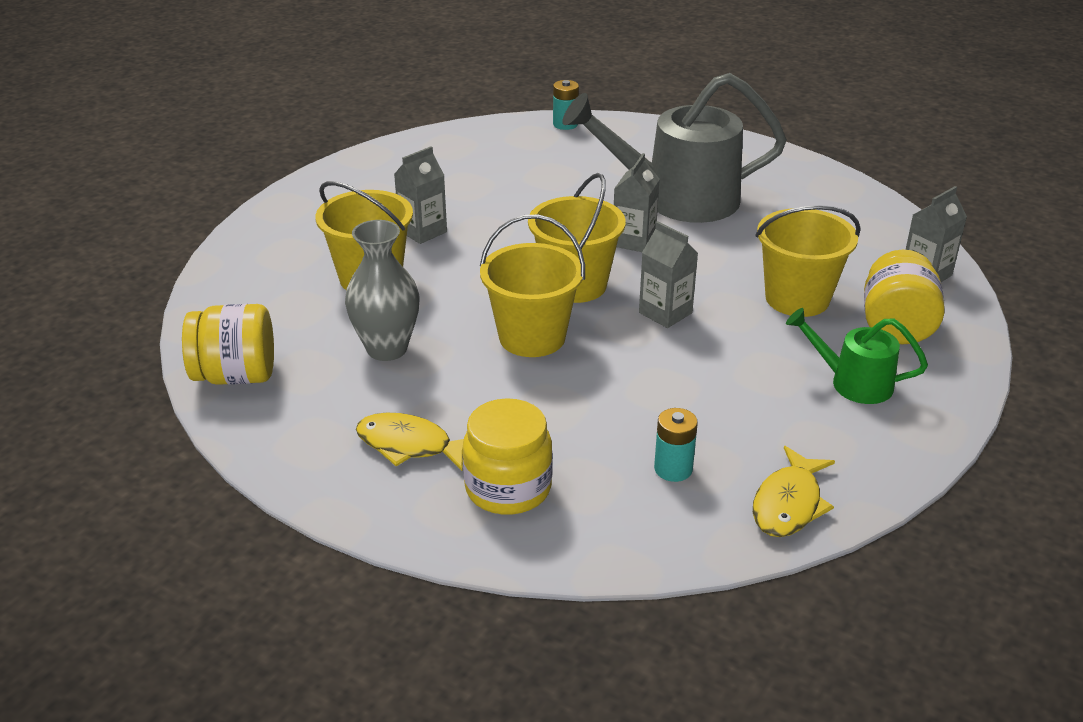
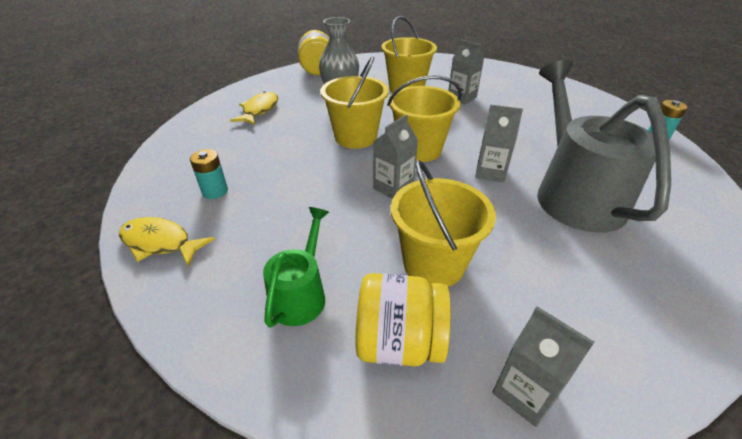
camera: 85 degrees right, 5 degrees up
(508, 488) = (217, 137): yellow jar -> none

